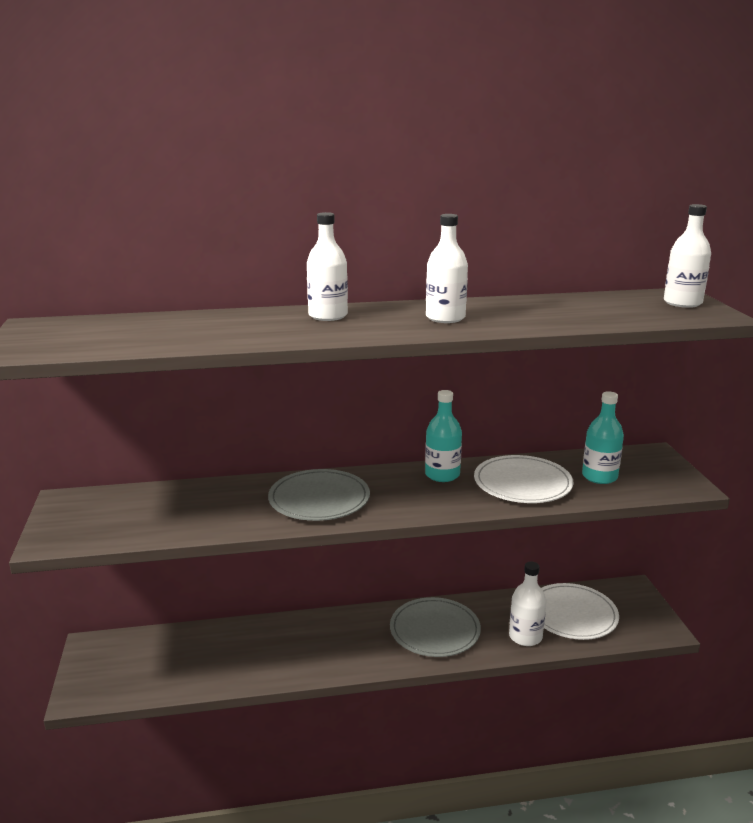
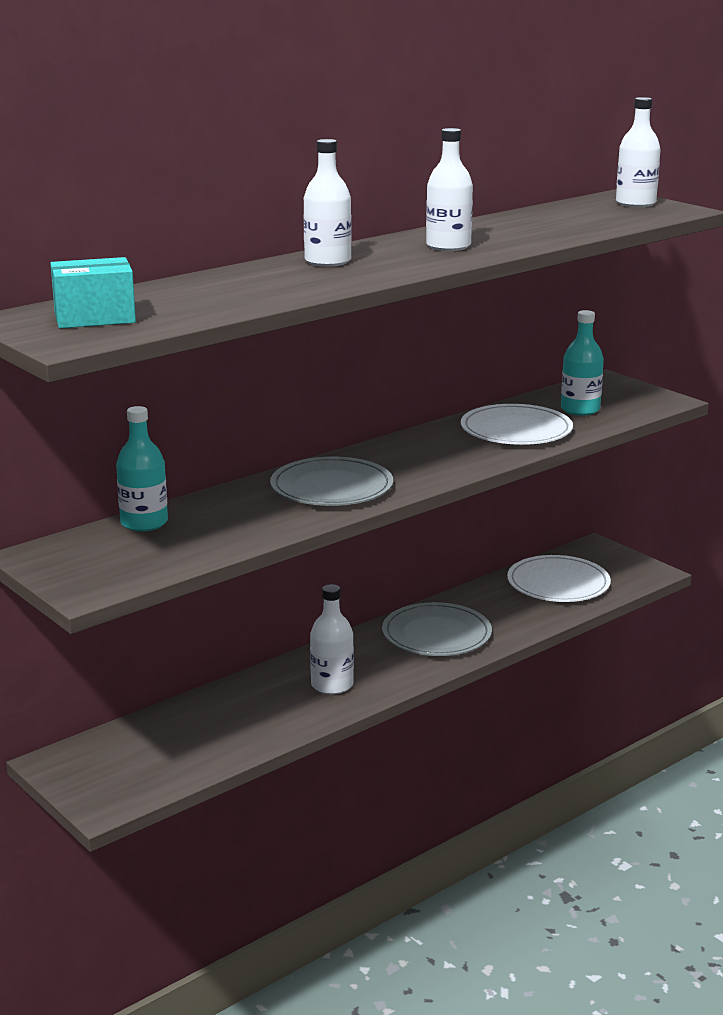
camera: 30 degrees left, 0 degrees up
(78, 334) = (94, 318): none -> turquoise box
(442, 475) = (429, 440): turquoise bottle -> turquoise bottle (144, 523)
(525, 636) = (531, 614): white bottle -> white bottle (332, 685)

